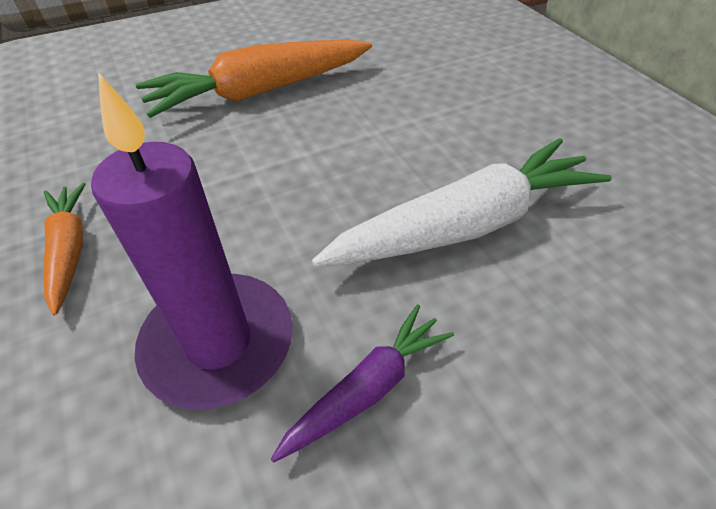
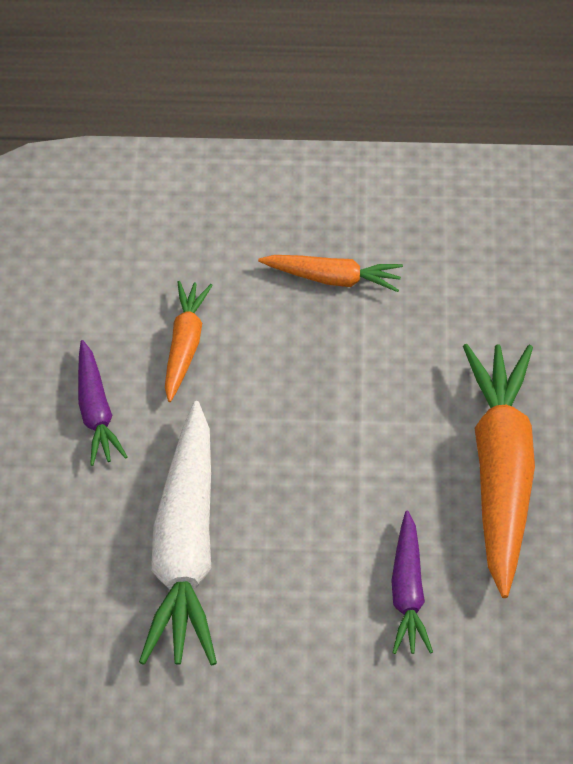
camera: 120 degrees right, 5 degrees up
(218, 342) = (185, 346): purple candle -> orange carrot
(391, 100) = (408, 591): none -> purple carrot

